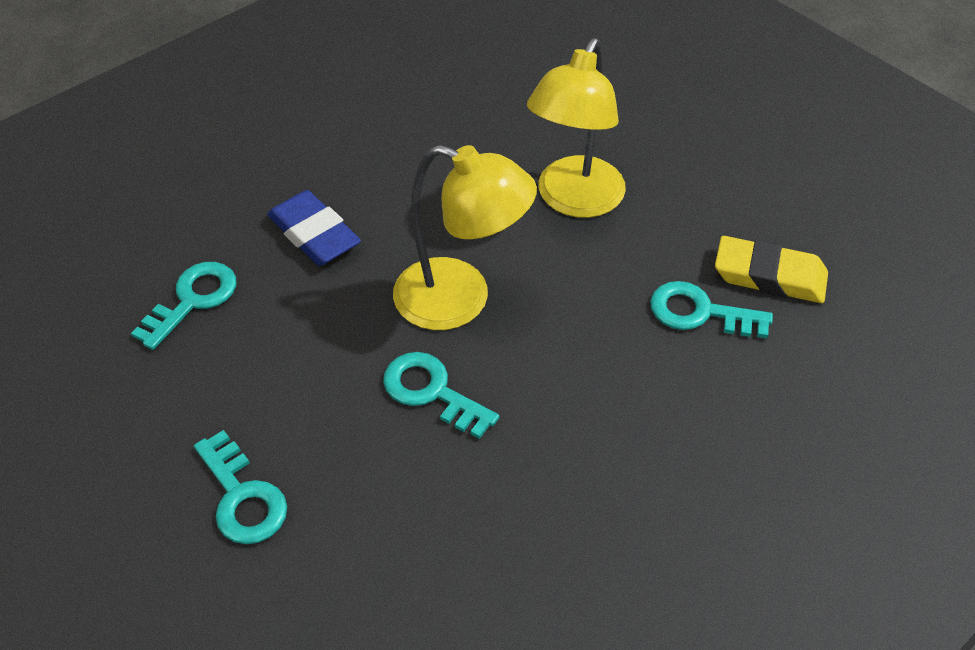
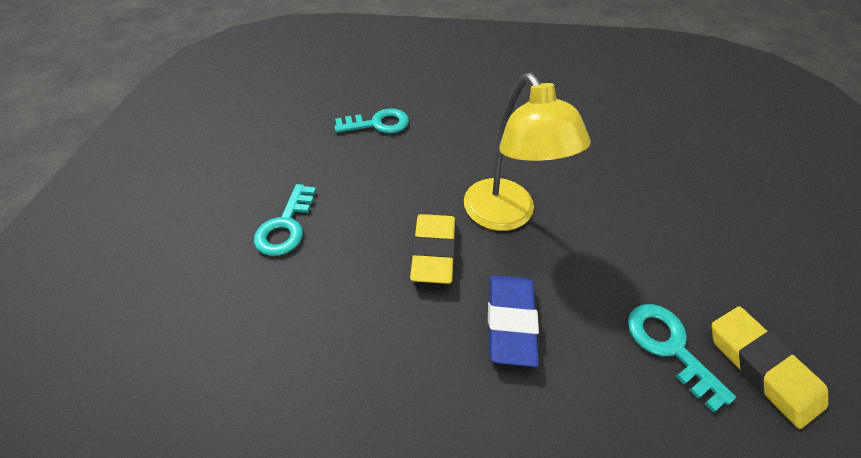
camera: 45 degrees right, 0 degrees up
(314, 234) = (466, 132): blue eraser -> blue eraser (510, 321)
(432, 392) = (433, 251): turquoise key -> yellow eraser
(574, 200) = (640, 210): yellow lamp -> none

